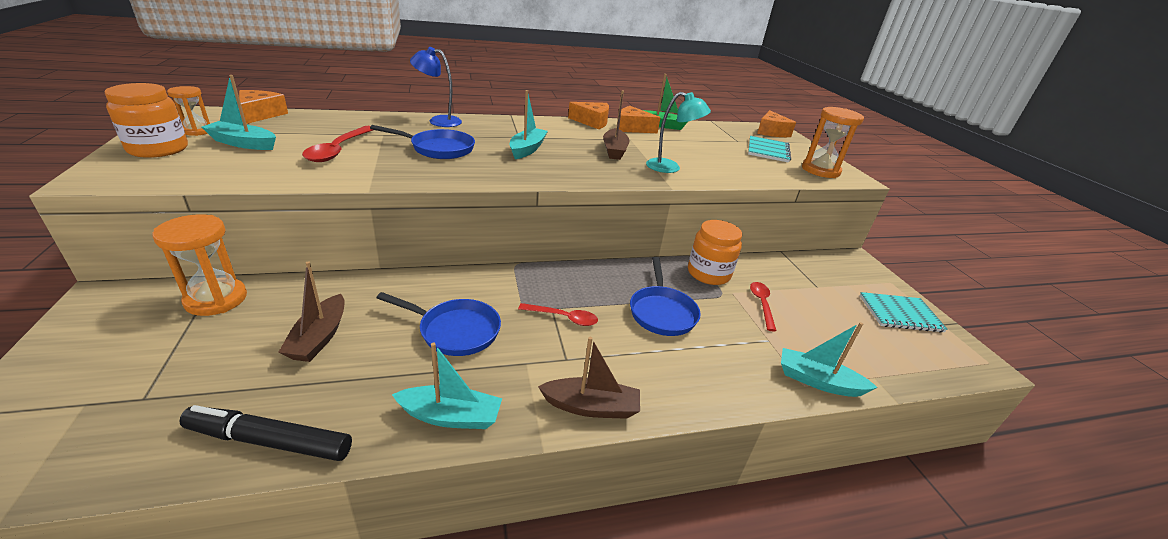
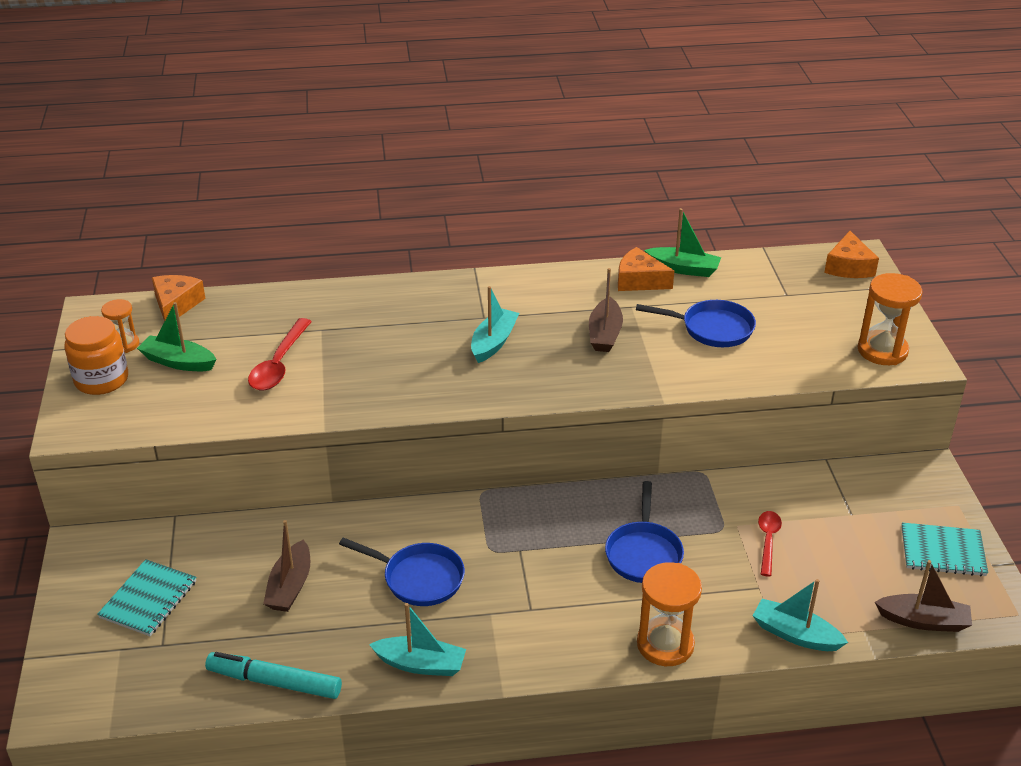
camera: 10 degrees right, 5 degrees up
(216, 299) = (183, 545): orange hourglass -> orange hourglass (665, 644)
(243, 143) = (178, 362): turquoise boat -> green boat
(269, 441) = (274, 682): black marker -> turquoise marker
(438, 121) = (383, 293): blue lamp -> none
(438, 149) = (388, 351): blue pan -> blue pan (712, 329)
(564, 318) = (532, 562): red spoon -> none
(591, 407) = (550, 657): brown boat -> brown boat (923, 621)
(592, 122) = (584, 272): orange cheese -> none
(670, 168) = (671, 363): turquoise lamp -> none
(708, 273) = (715, 498): orange jar -> none
(768, 150) = (823, 313): turquoise notebook -> turquoise notebook (148, 599)

